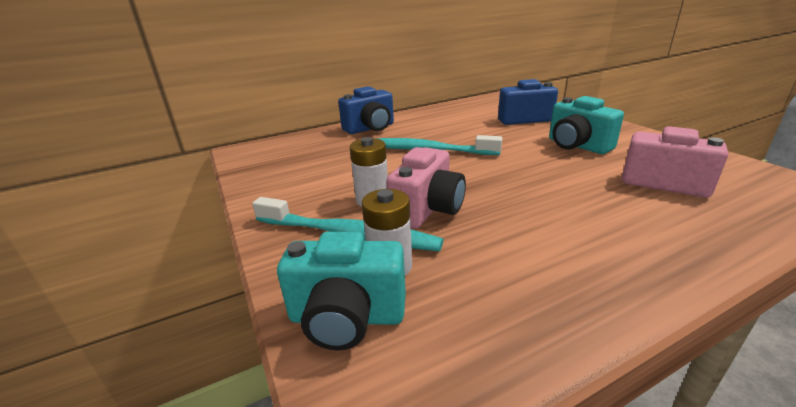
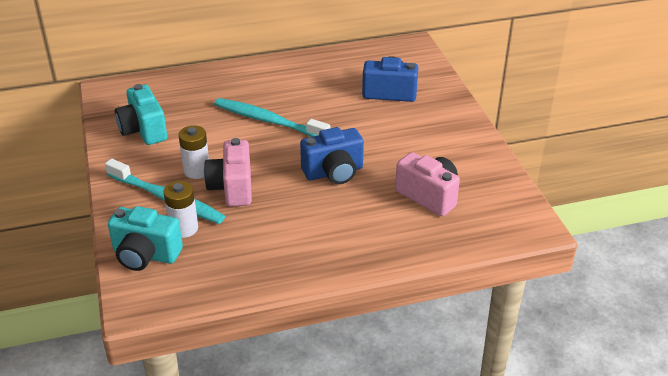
camera: 10 degrees right, 10 degrees up
(370, 128) = (234, 78): blue camera -> blue camera (334, 172)
(427, 209) = (232, 188): pink camera -> pink camera turned 135 degrees clockwise
(577, 146) = (403, 141): turquoise camera -> turquoise camera (143, 130)

